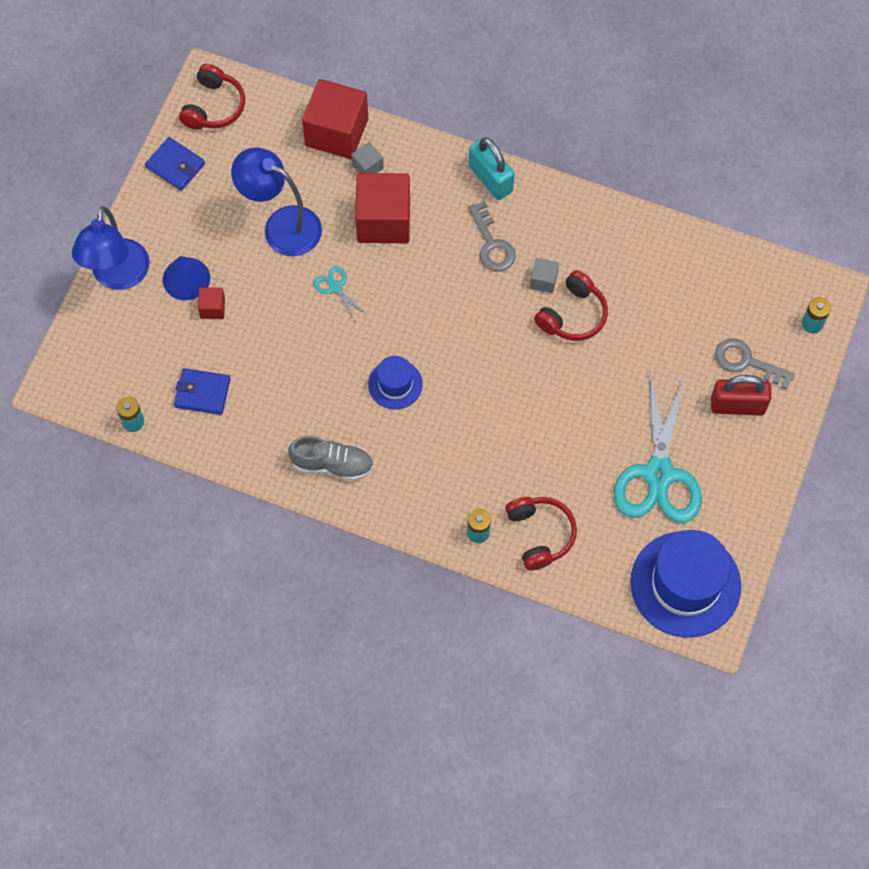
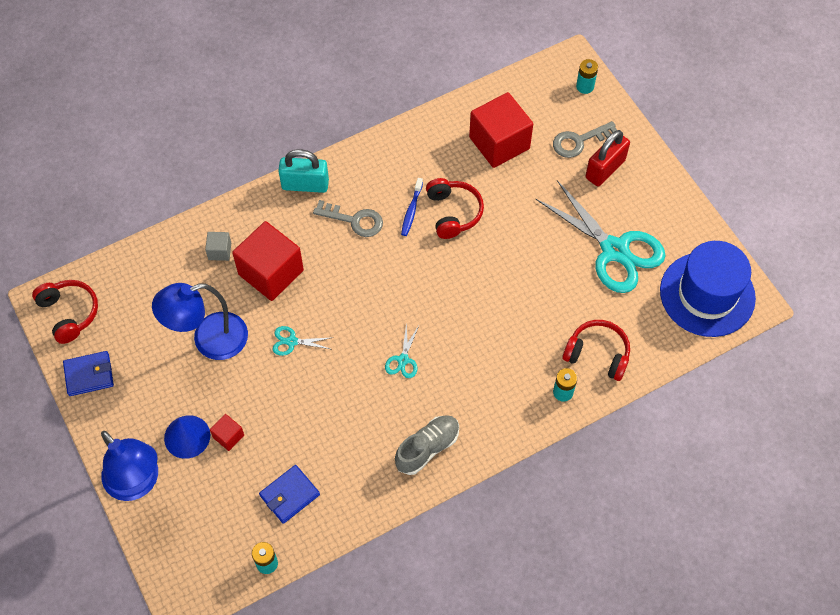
camera: 50 degrees left, 5 degrees down
(336, 132) = (173, 250): red cube -> red cube (499, 143)
(395, 384) = (403, 360): blue hat -> turquoise scissors
(543, 280) = (411, 210): grey cube -> blue toothbrush

